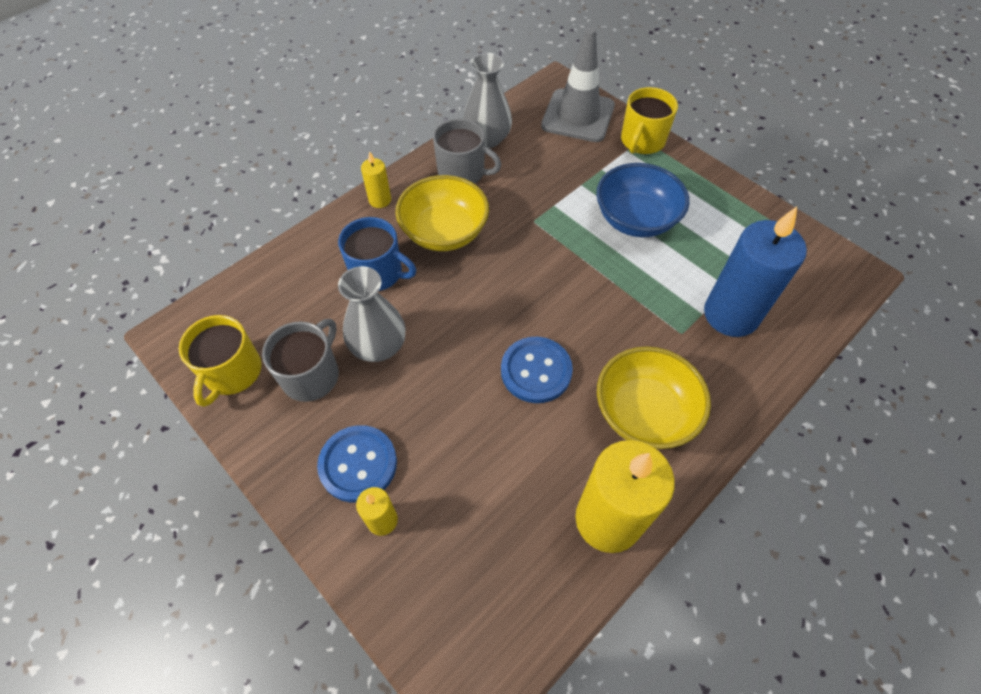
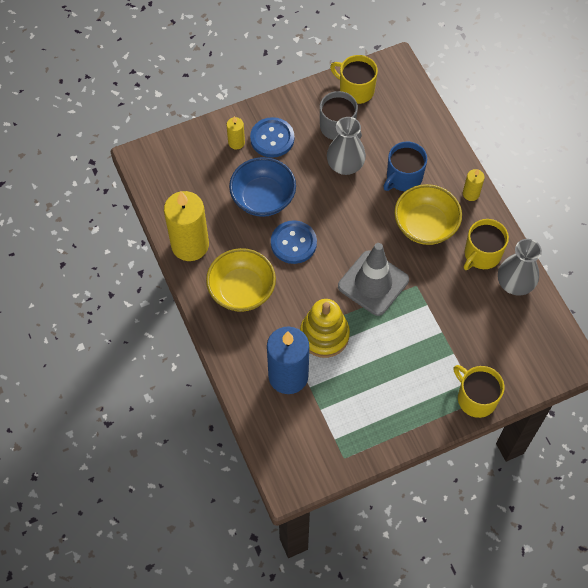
camera: 110 degrees right, 5 degrees up
(462, 172) = (482, 254): grey mug -> yellow mug
(578, 116) = (522, 361): grey traffic cone -> grey traffic cone (373, 283)
(635, 219) = (393, 354): blue bowl -> blue bowl (263, 198)
(652, 293) = (324, 335): none -> yellow stacking toy

